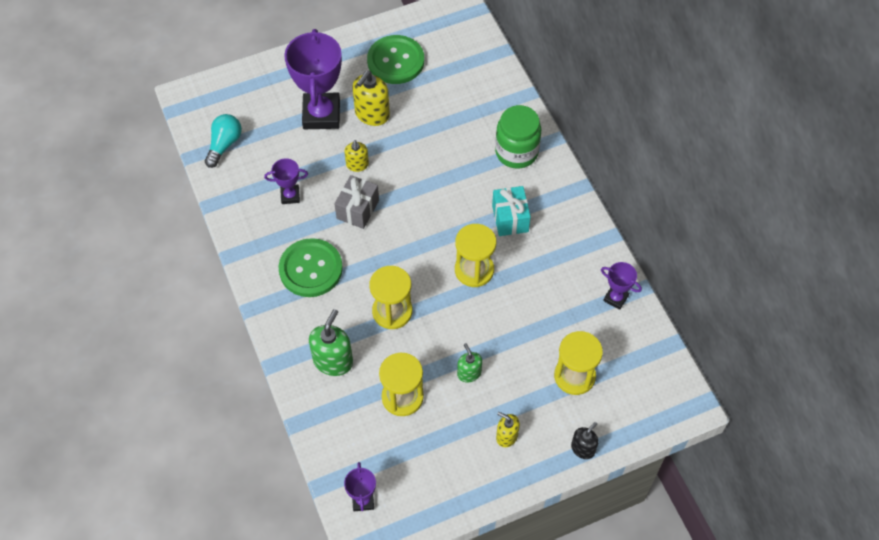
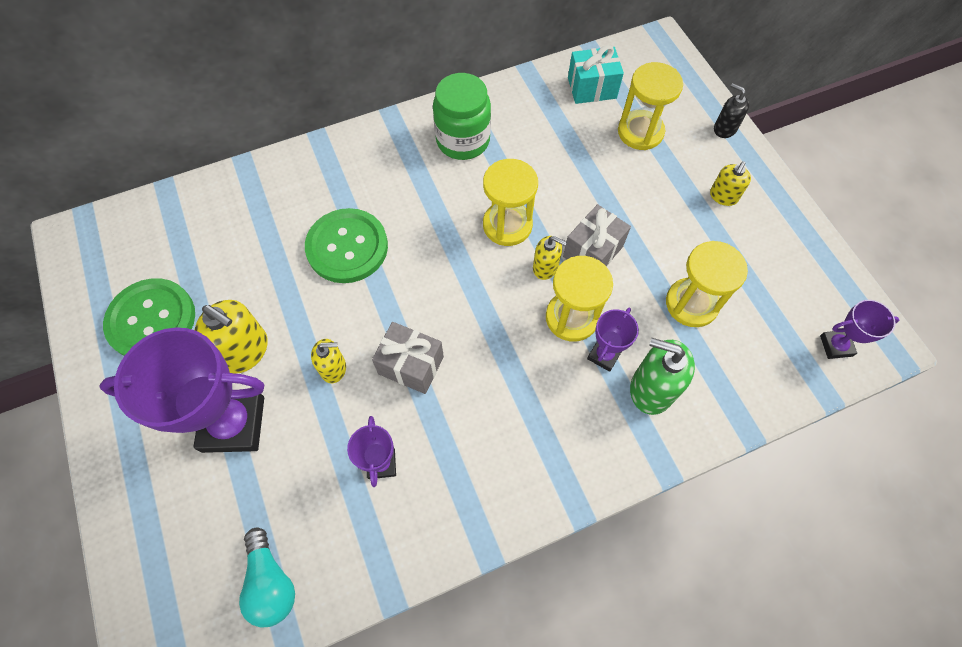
camera: 90 degrees left, 5 degrees up
(224, 145) = (271, 582): turquoise light bulb -> turquoise light bulb turned 135 degrees counterclockwise
(311, 269) = (509, 426): green button -> green button (347, 247)
(435, 295) = (545, 267): none -> yellow soap dispenser
(450, 329) = (592, 251): none -> grey gift
(469, 373) = (649, 232): green soap dispenser -> none
(510, 218) = (433, 186): turquoise gift -> turquoise gift (592, 88)
(516, 152) = (333, 177): green jar -> green jar (463, 140)
(615, 298) = (540, 92): purple trophy -> purple trophy (604, 355)

